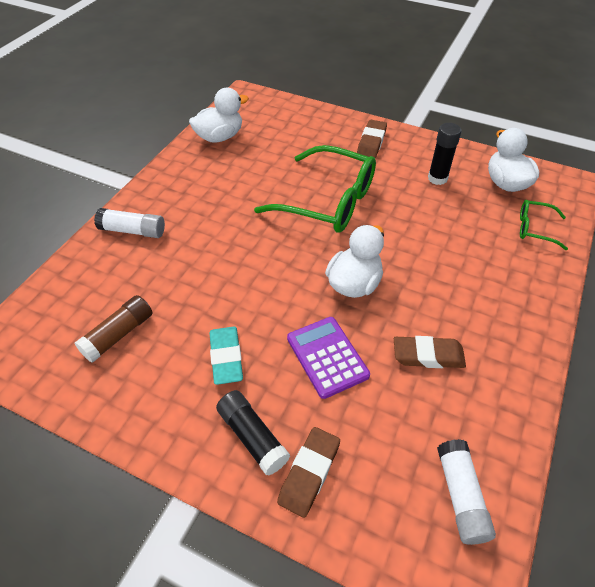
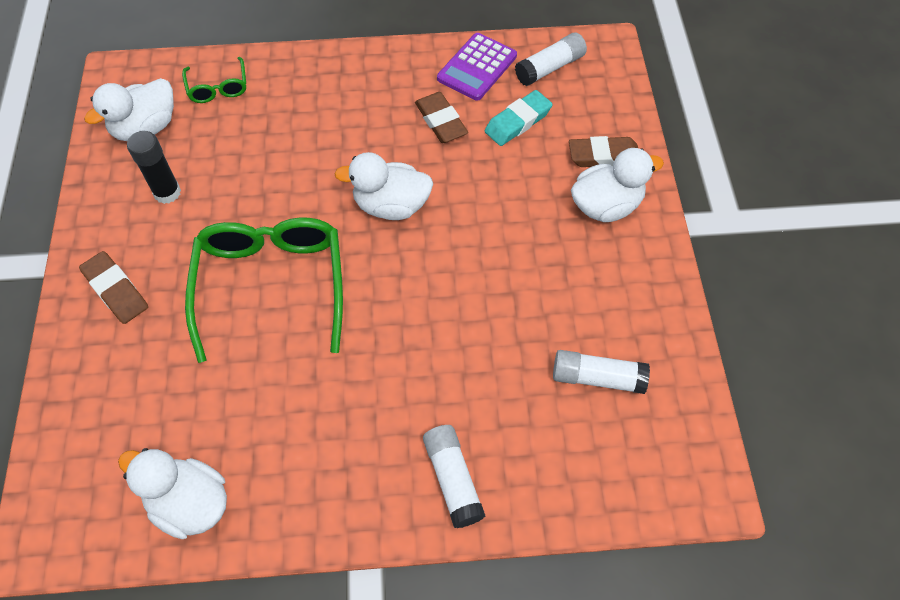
camera: 120 degrees left, 10 degrees up
(118, 334) = (597, 378): brown glue stick -> white glue stick
(226, 357) = (551, 266): turquoise eraser -> turquoise eraser (518, 122)
(252, 437) = (606, 206): black glue stick -> white duck
(327, 357) = (493, 190): purple calculator -> purple calculator (477, 67)
(371, 142) = (116, 290): brown eraser -> brown eraser turned 60 degrees clockwise

